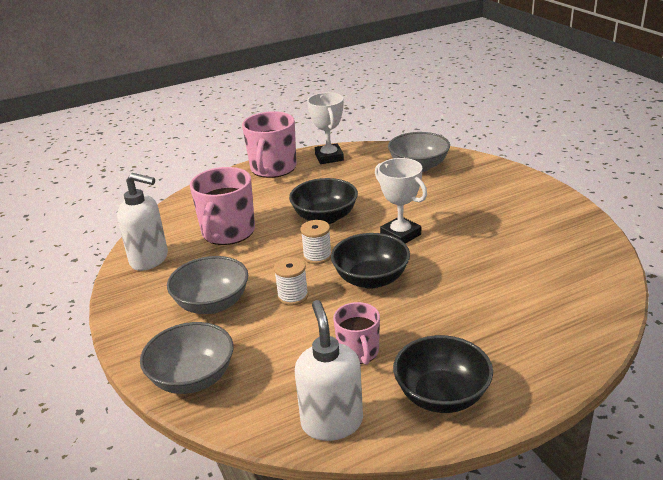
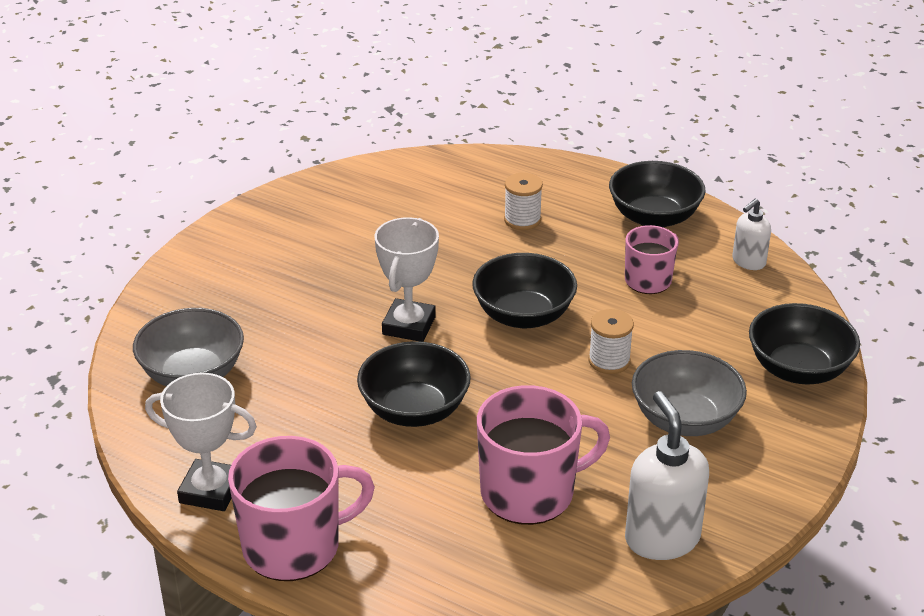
camera: 125 degrees left, 5 degrees up
(192, 378) = (798, 369): grey bowl -> black bowl
(317, 256) = (514, 376): white spool -> white spool (522, 220)
(329, 157) = (210, 491): white trophy -> white trophy turned 60 degrees clockwise
(332, 422) = (748, 262): white soap dispenser -> white soap dispenser, size x0.58

